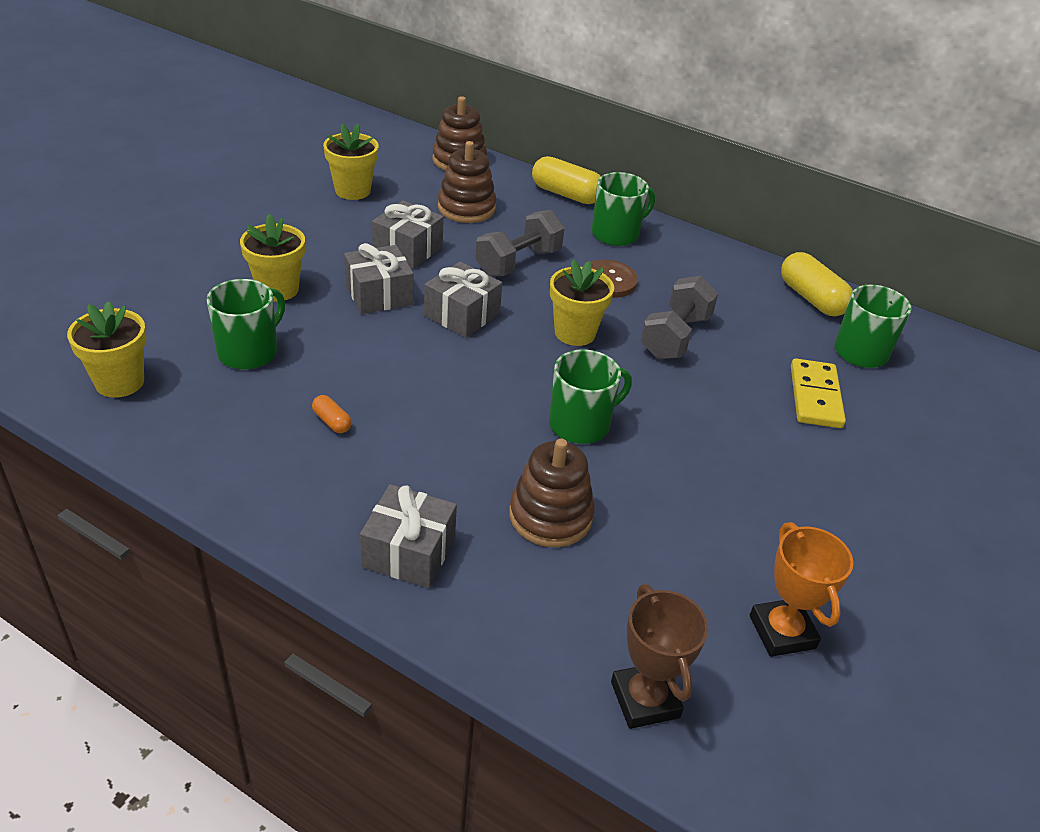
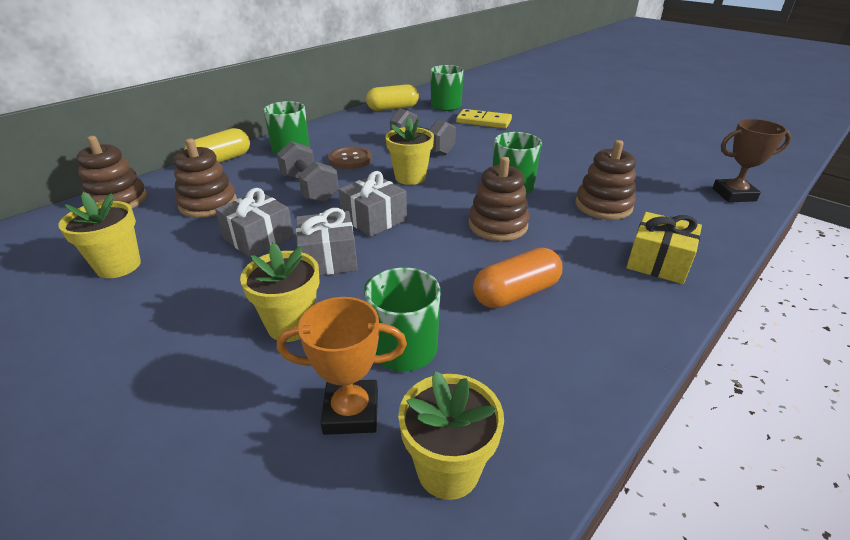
camera: 75 degrees left, 5 degrees down
(332, 422) = (516, 293): orange capsule -> orange capsule, size x2.07
(409, 552) = (658, 262): grey gift -> yellow gift
(470, 410) = (498, 225): none -> brown stacking toy
(782, 632) = (666, 156): orange trophy -> orange trophy (351, 412)

